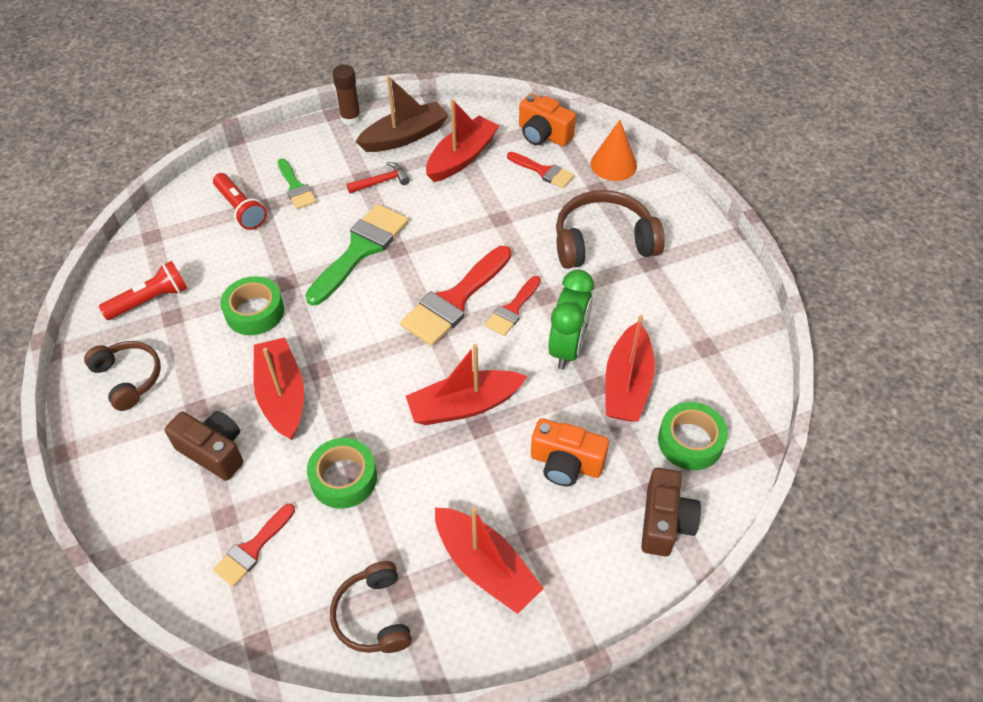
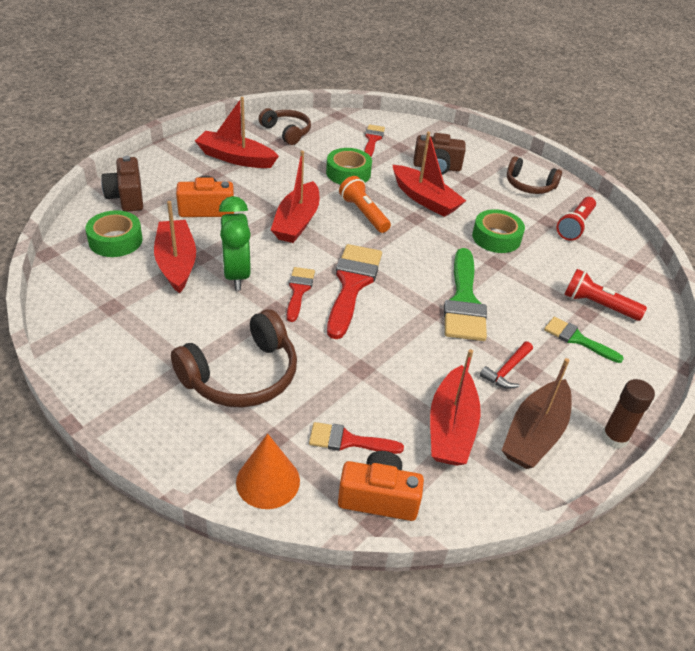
camera: 150 degrees right, 10 degrees down
(375, 395) = (363, 213): none -> orange flashlight
(464, 406) = (297, 222): red boat -> red boat turned 150 degrees clockwise

